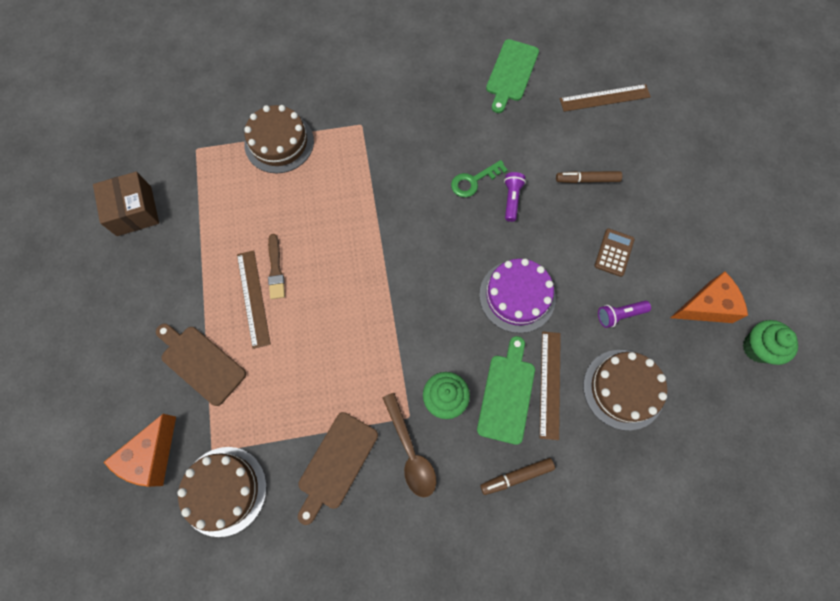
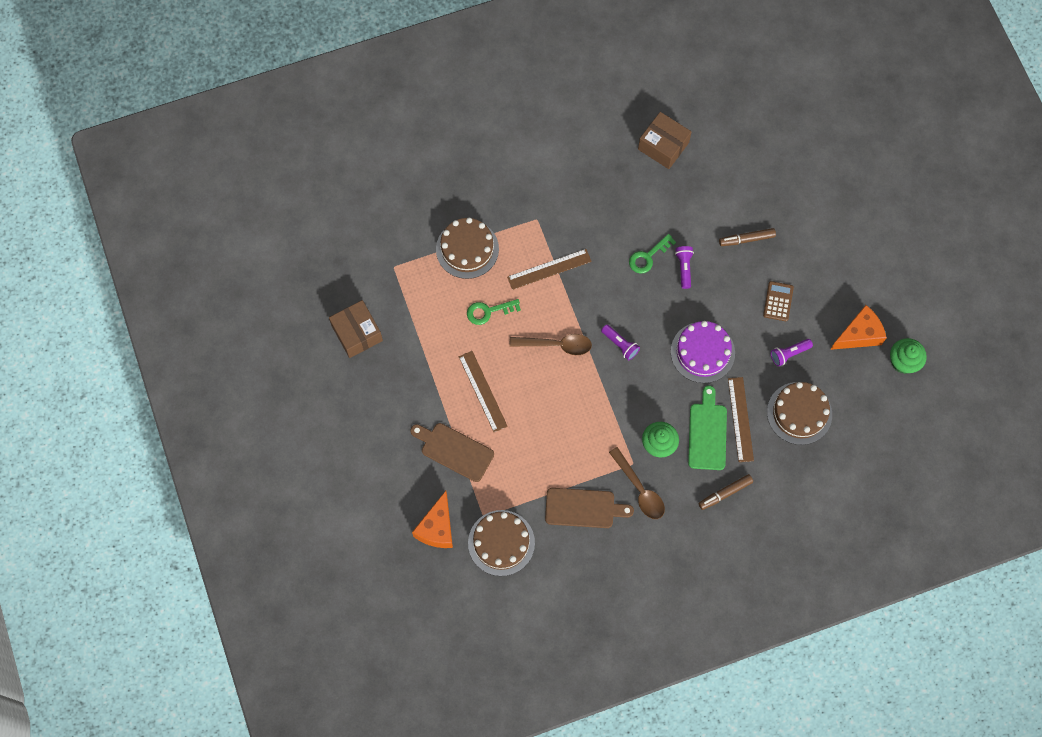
camera: 10 degrees left, 0 degrees up
(276, 269) = (495, 363): brown brush -> none
(284, 211) = (488, 311): none -> green key
(336, 463) = (583, 508): brown cutting board -> brown cutting board turned 105 degrees counterclockwise
(350, 260) = (556, 345): none -> brown spoon
(423, 271) = (620, 345): none -> purple flashlight
(511, 73) = (663, 146): green cutting board -> brown box
(604, 98) = (752, 157): brown ruler -> brown ruler (549, 269)

